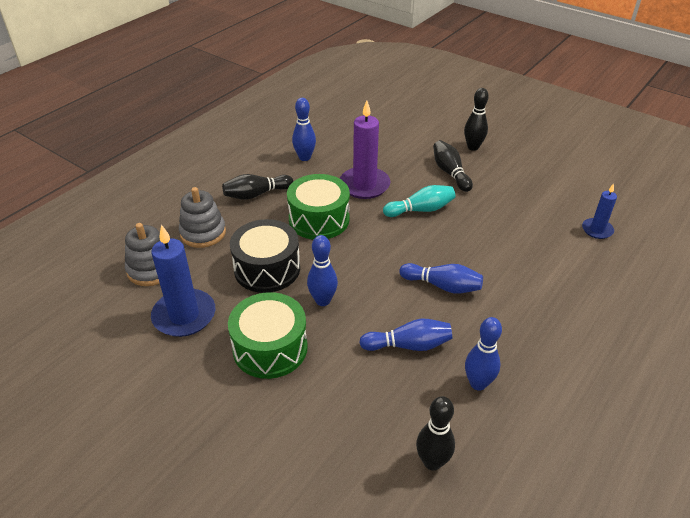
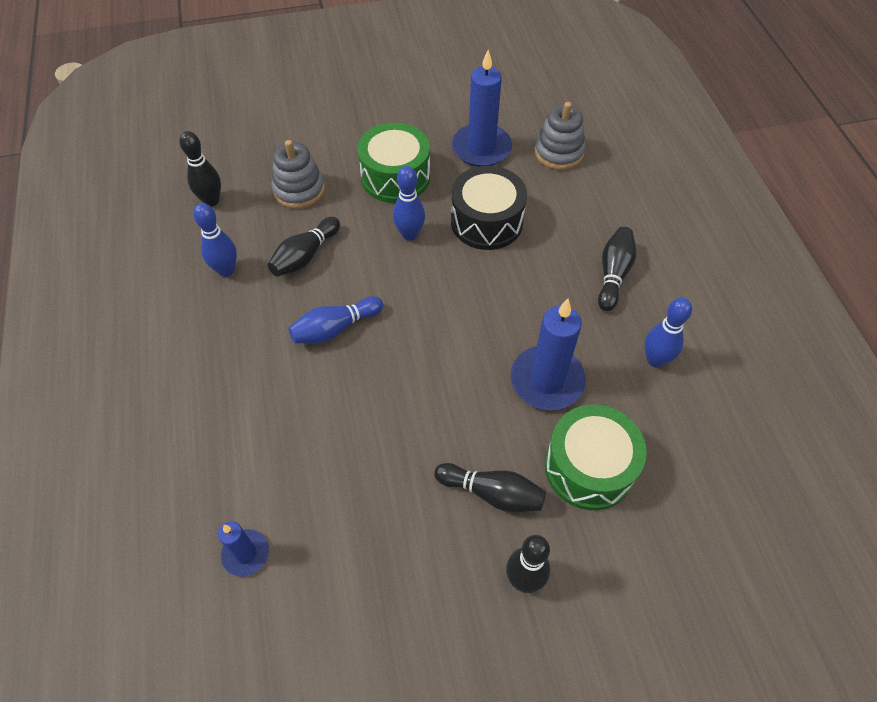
camera: 130 degrees right, 15 degrees up
(203, 233) = (581, 205): grey stacking toy -> grey stacking toy (299, 190)
(319, 219) = (522, 299): green drum -> green drum (589, 467)
(364, 185) = (547, 380): purple candle -> blue candle
(408, 345) = (305, 256): blue bowling pin -> black bowling pin
(421, 210) = (453, 400): turquoise bowling pin -> none

